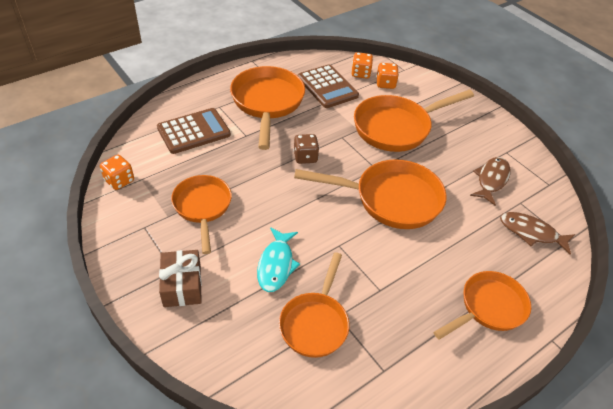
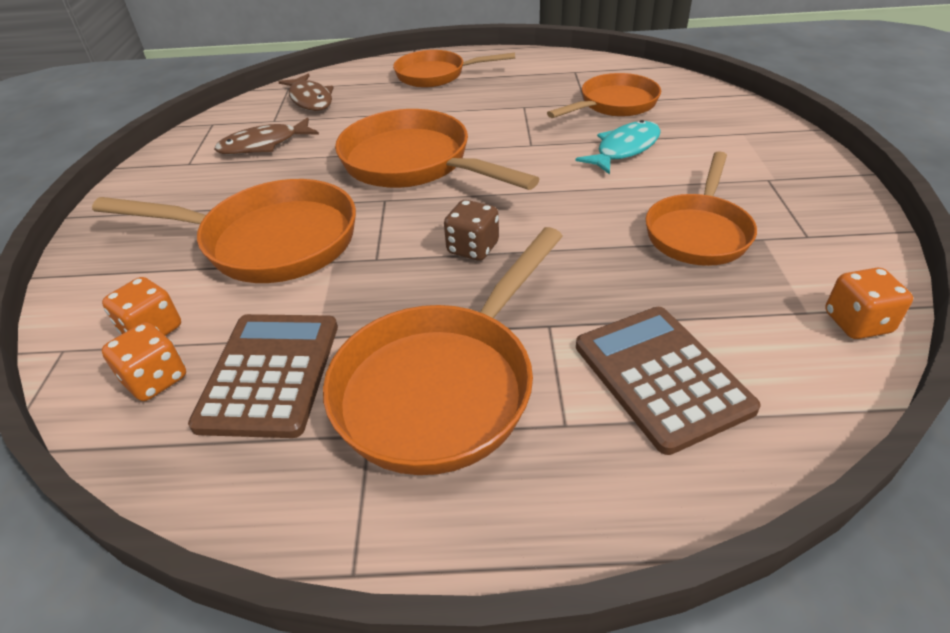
camera: 140 degrees left, 5 degrees down
(182, 285) = (758, 163): brown gift -> none
(194, 131) = (661, 377): brown calculator -> brown calculator turned 60 degrees clockwise

